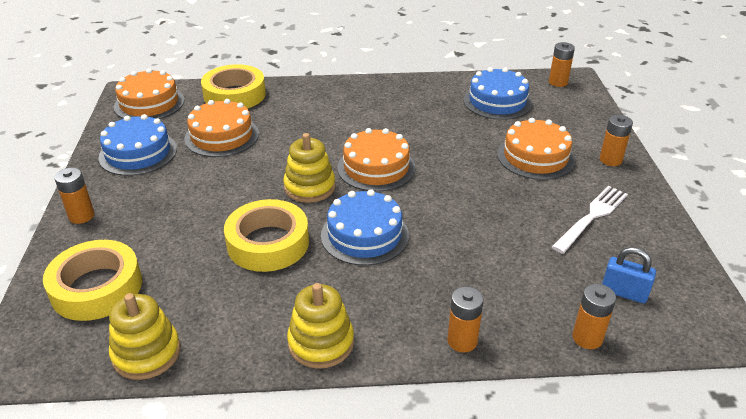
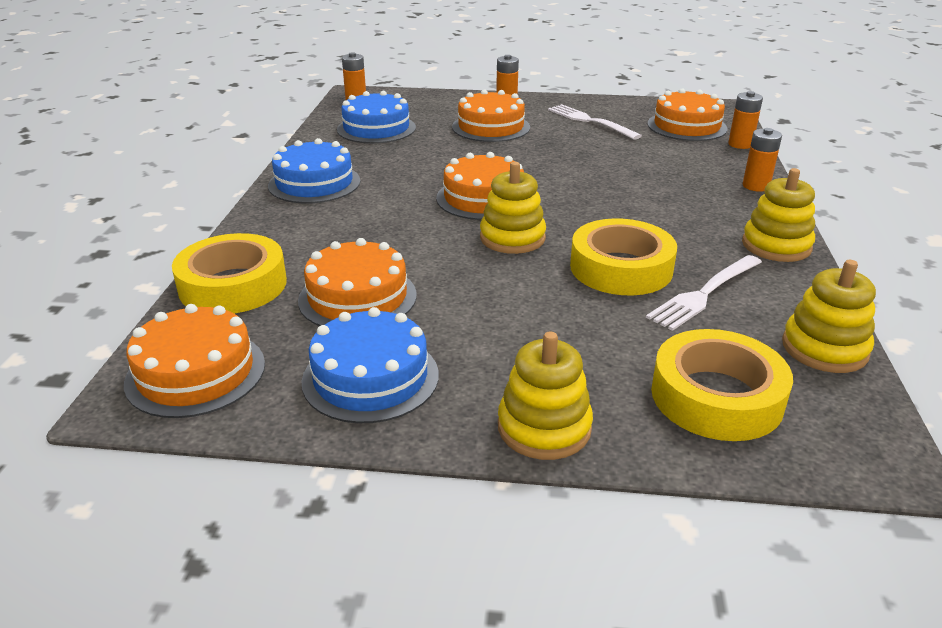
camera: 80 degrees left, 5 degrees down
(81, 216) = (544, 427): orange battery -> yellow stacking toy
(230, 288) = (704, 293): none -> white fork
(364, 235) = (609, 214): blue cake -> blue cake (314, 183)
(624, 292) = (687, 126): blue padlock -> orange cake

